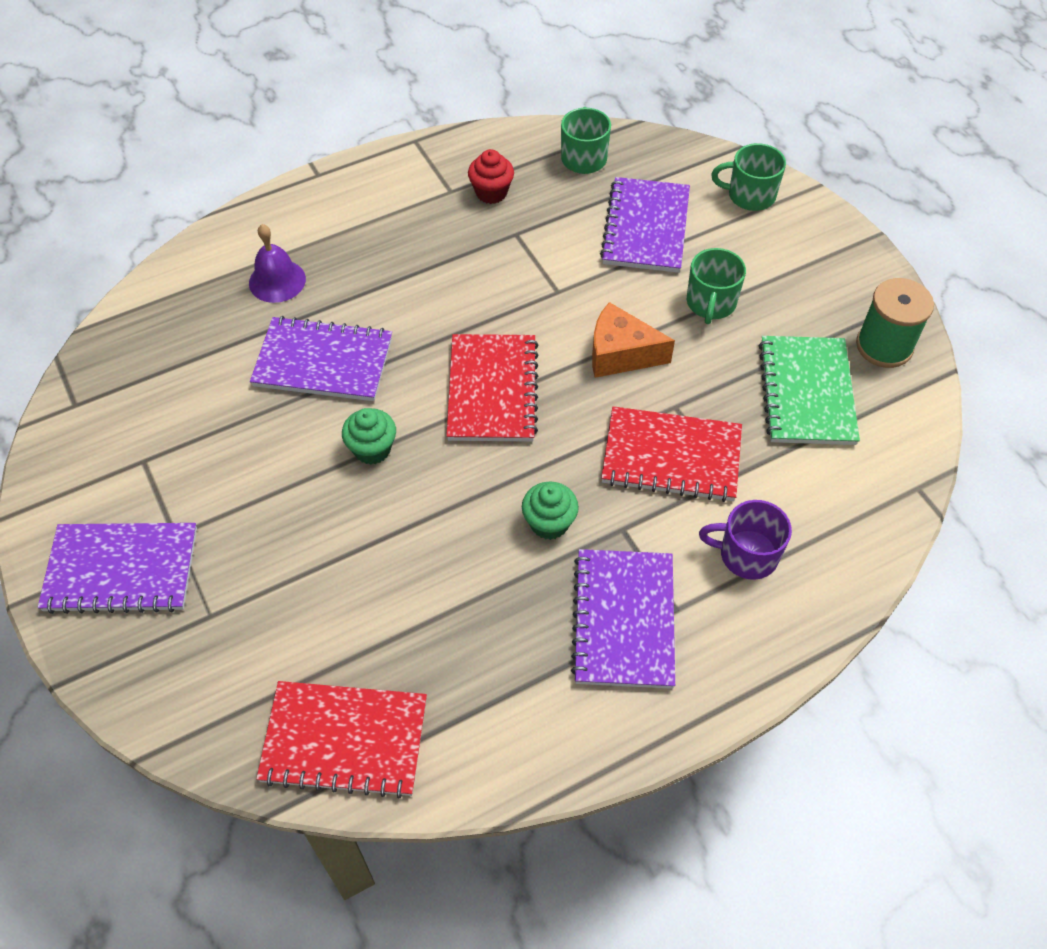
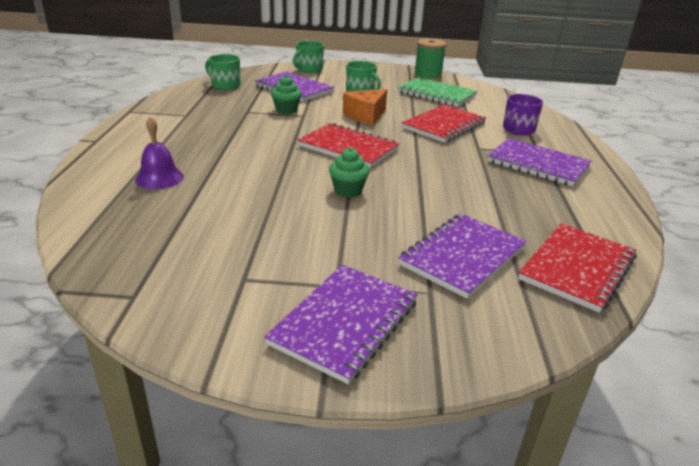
camera: 60 degrees left, 25 degrees down
(323, 362) = (255, 184): purple notebook -> purple notebook (462, 256)
(491, 192) = (207, 107): red cupcake -> none
(549, 523) = (458, 162): green cupcake -> green cupcake (286, 110)

